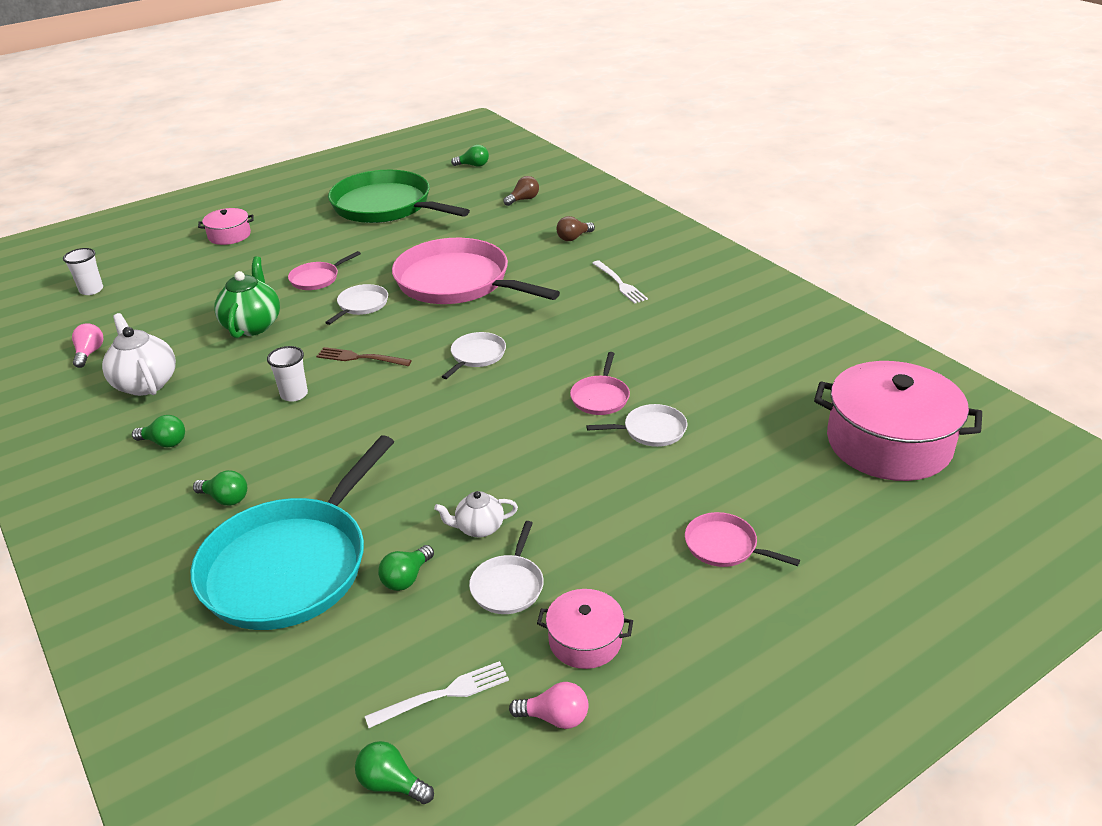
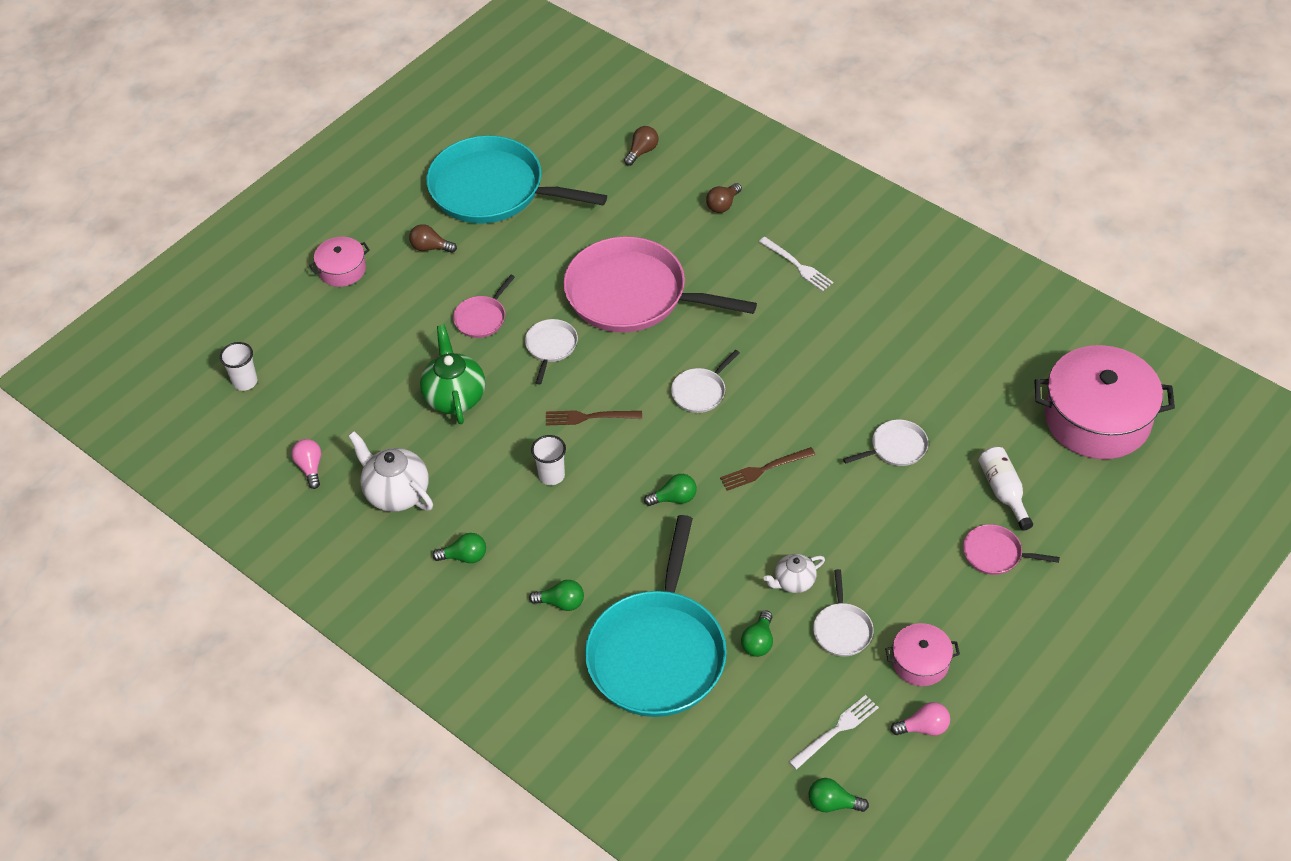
camera: 15 degrees left, 15 degrees up
(309, 232) = (430, 248): none -> brown light bulb
(386, 206) = (493, 189): green pan -> turquoise pan
(473, 165) = (557, 100): green light bulb -> green light bulb (674, 498)
(476, 356) = (700, 392): white pan -> white pan turned 150 degrees counterclockwise
(503, 425) = (764, 469): none -> brown fork
(600, 397) = (837, 419): pink pan -> none
(756, 489) = (1003, 492): none -> white bottle

